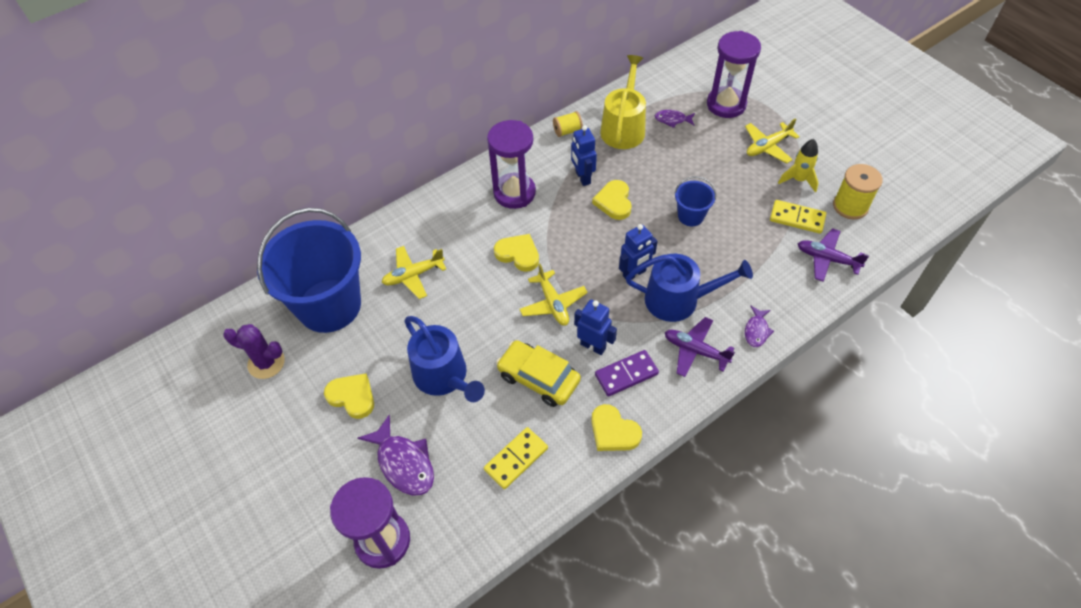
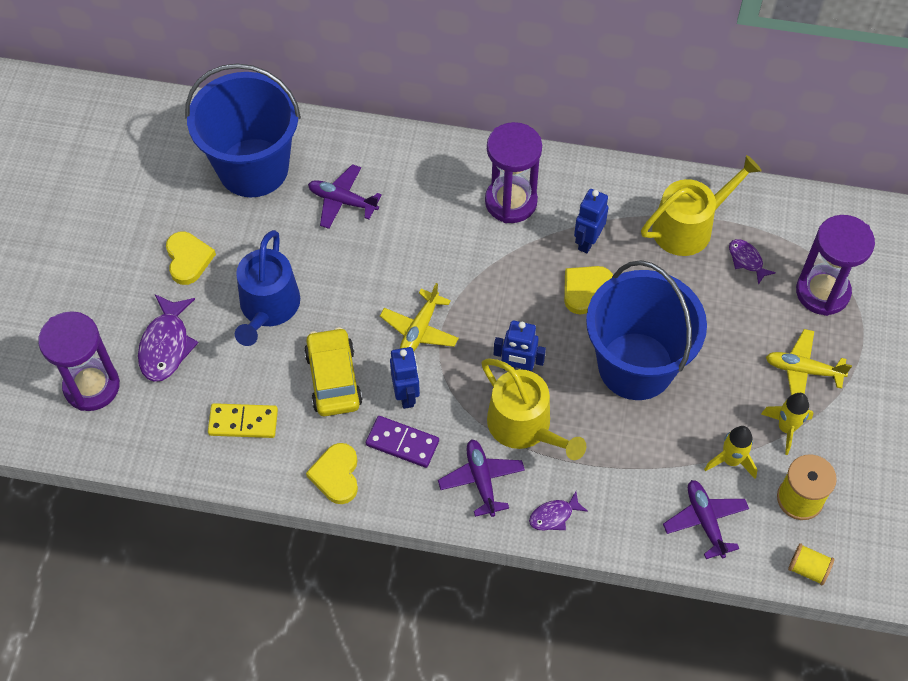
camera: 45 degrees right, 5 degrees up
(266, 363) = (160, 173): purple cactus -> none
(413, 275) = (342, 201): yellow plane -> purple plane
(518, 254) = (445, 260): yellow heart -> none
(567, 131) = (632, 184): yellow spool -> yellow spool (808, 569)
(678, 300) = (524, 426): blue watering can -> yellow watering can
(690, 216) = (636, 366): blue bucket -> blue bucket, size x2.30
(797, 218) = (731, 460): yellow domino -> yellow rocket

